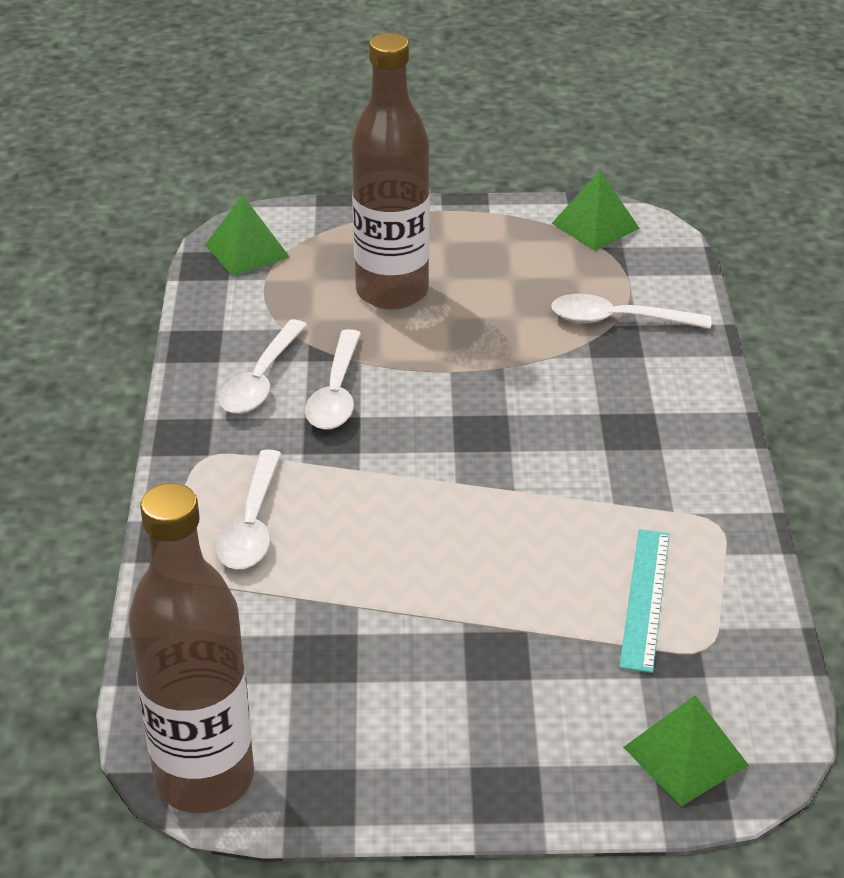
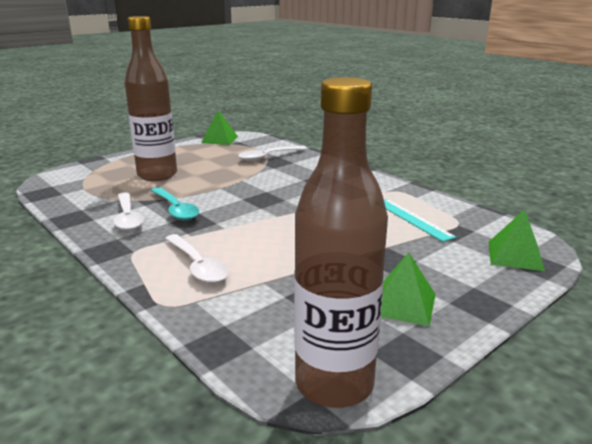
camera: 40 degrees left, 15 degrees down
(246, 251) = (61, 183): green pyramid -> green pyramid (403, 304)
(336, 393) = (175, 209): white spoon -> turquoise spoon

